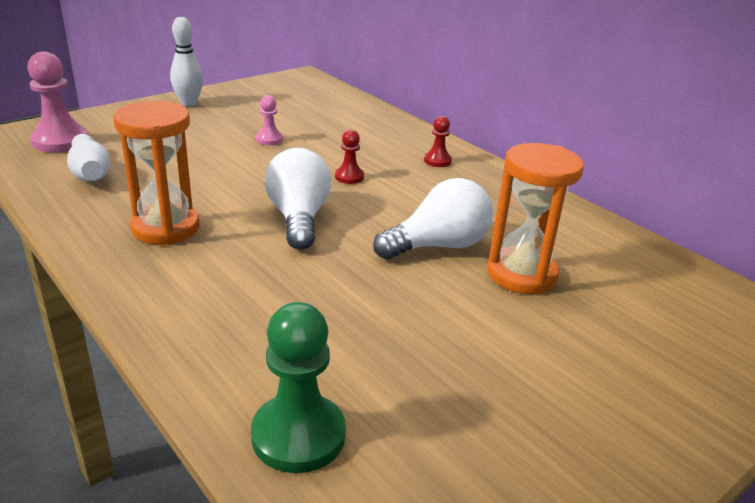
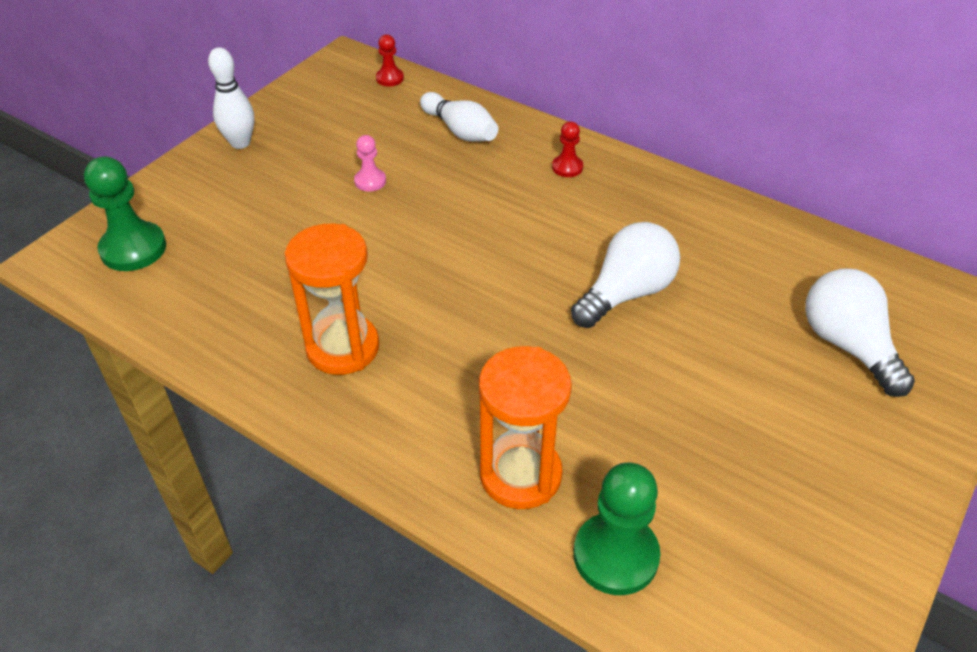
camera: 15 degrees left, 15 degrees up
(60, 141) = (133, 249): pink pawn -> green pawn
(90, 172) = (204, 289): white bowling pin -> white bowling pin (460, 131)
(298, 218) = (470, 294): white light bulb -> white light bulb (847, 345)
(349, 177) = (489, 218): red pawn -> red pawn (390, 78)
(521, 274) = (719, 308): orange hourglass -> orange hourglass (520, 474)

